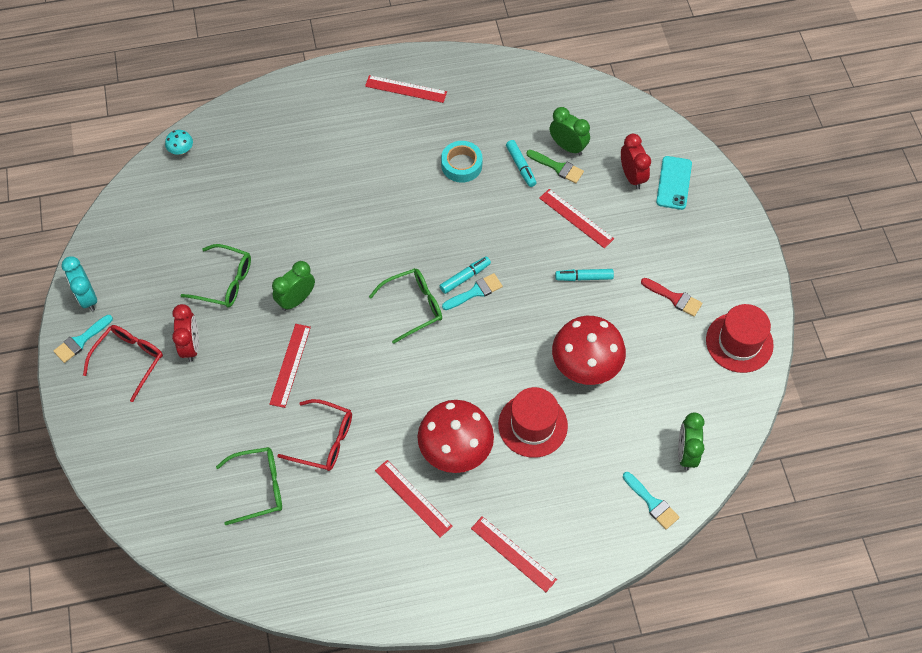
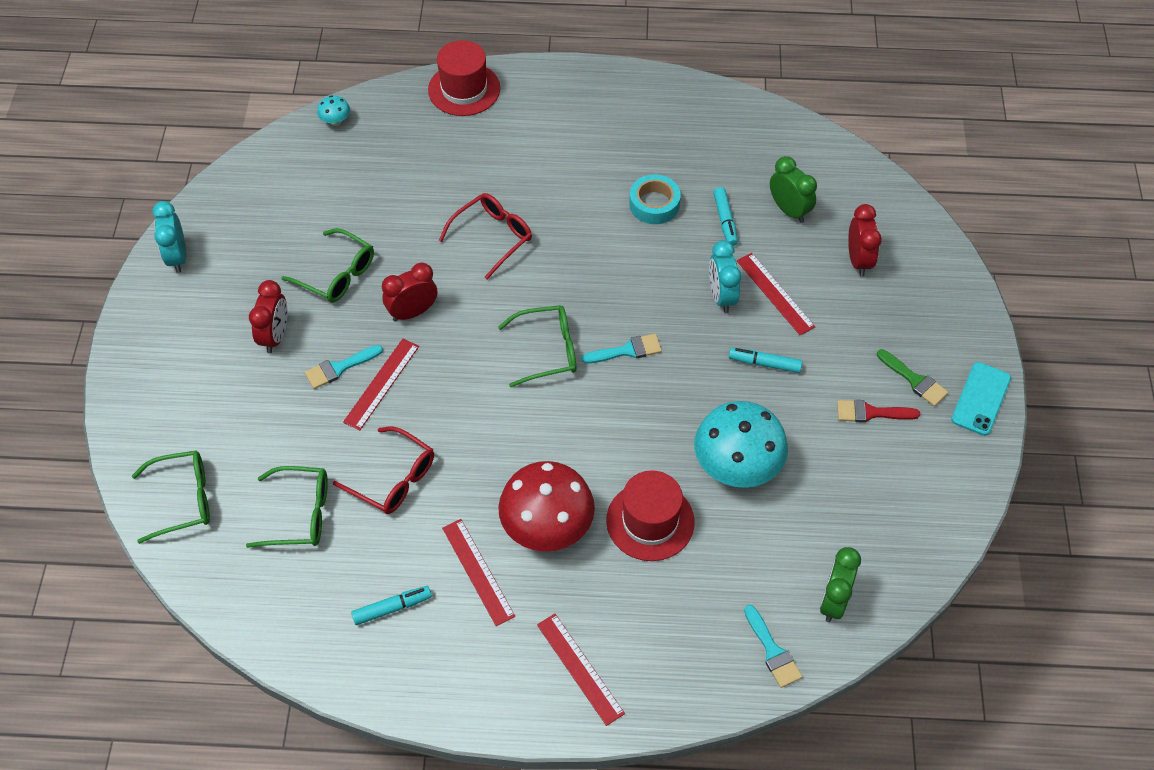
camera: 15 degrees right, 5 degrees down
(81, 340) = (154, 302): turquoise brush -> turquoise brush (339, 368)
(129, 360) = (200, 336): red glasses -> red glasses (492, 237)
(161, 499) = (183, 500): none -> green glasses
(296, 300) = (412, 312): green clock -> red clock
(406, 89) = (614, 107): red ruler -> none
(465, 277) = (619, 331): turquoise marker -> turquoise marker (392, 608)
(535, 230) = (721, 296): none -> turquoise clock
(558, 167) = (770, 231): green brush -> green brush (914, 380)
(585, 365) = (737, 466): red mushroom -> turquoise mushroom
(674, 183) = (908, 279): turquoise phone -> turquoise phone (981, 399)
(674, 298) = (871, 413): red brush -> red brush turned 135 degrees clockwise
(739, 342) = (939, 484): red hat -> red hat (464, 89)

